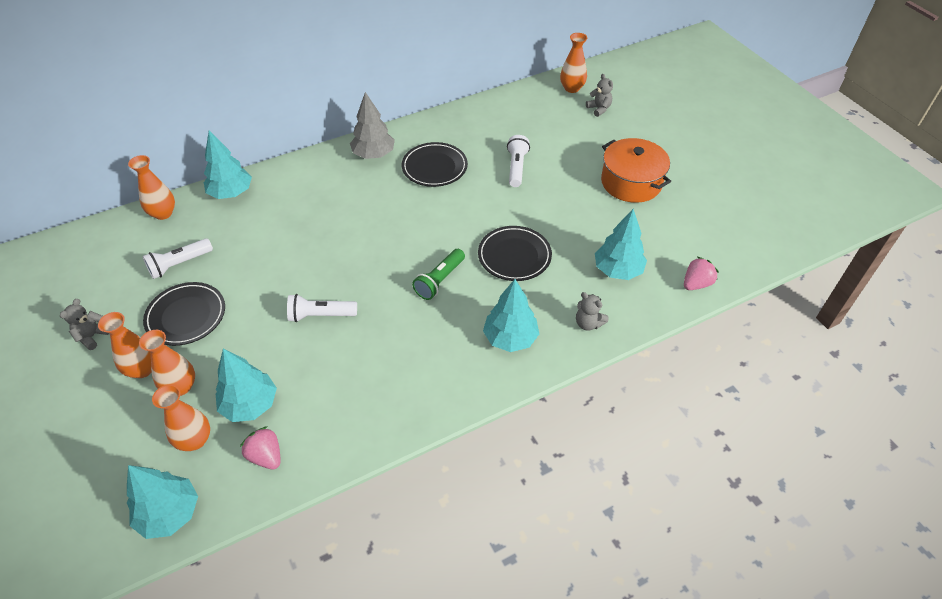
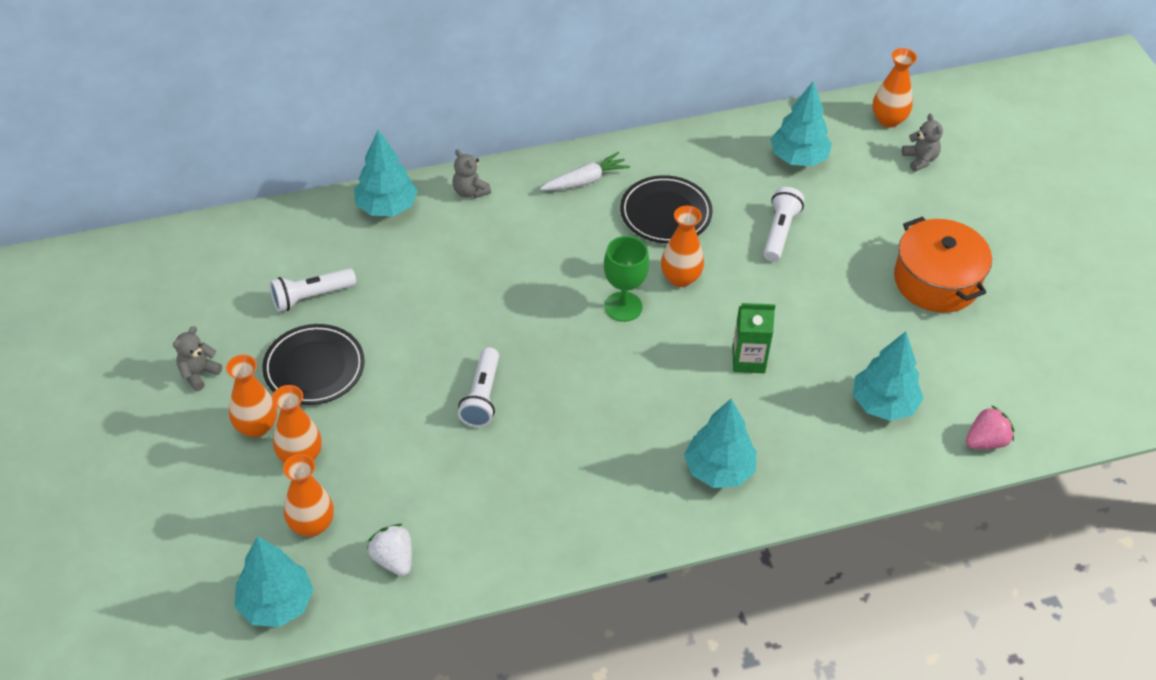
camera: 10 degrees right, 0 degrees up
(163, 213) = (296, 221): orange vase -> orange vase (680, 278)
(250, 405) = (381, 494): turquoise tree -> turquoise tree (798, 158)
(266, 456) = (393, 559): pink strawberry -> white strawberry
(321, 315) = (482, 396): white flashlight -> white flashlight turned 90 degrees counterclockwise
(373, 155) = (585, 180): grey tree -> white carrot
(416, 234) = (623, 307): none -> green goblet
(439, 280) = (642, 377): green flashlight -> none
(514, 256) = (748, 360): black plate -> green carton
(588, 323) = (825, 469): grey teddy bear -> grey teddy bear (470, 191)

